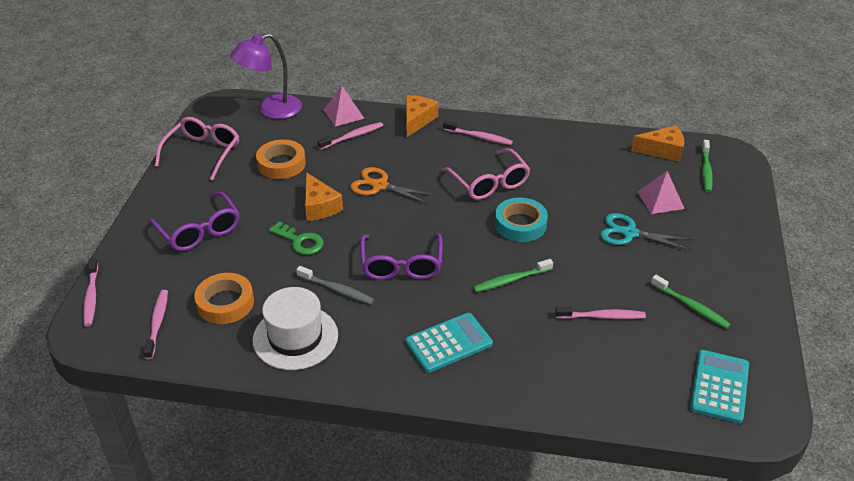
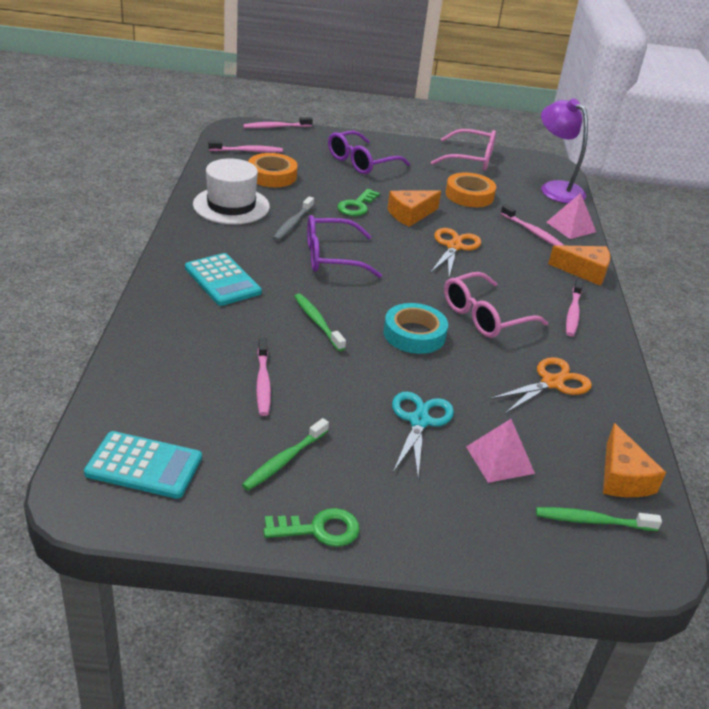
camera: 80 degrees right, 5 degrees down
(570, 163) = (552, 383): none -> orange scissors
(753, 291) = (319, 529): none -> green key

